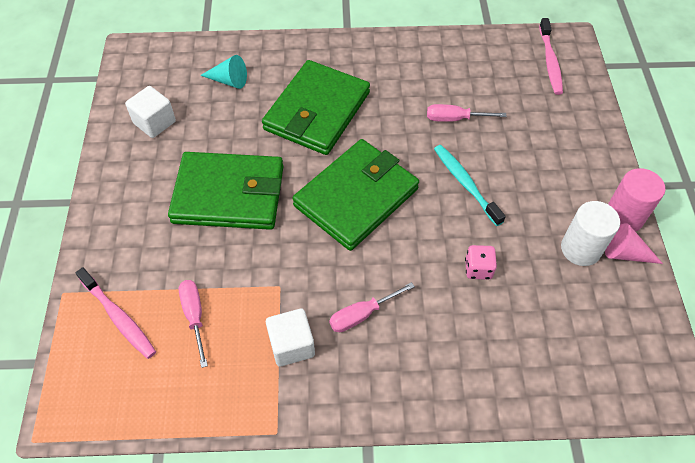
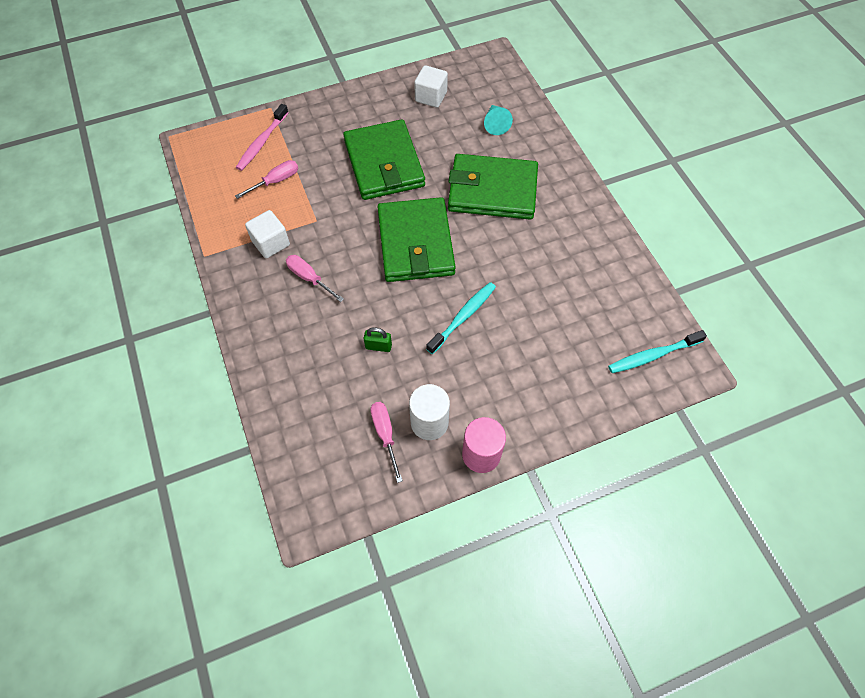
camera: 70 degrees right, 5 degrees up
(356, 197) = (415, 243): green wallet -> green wallet turned 60 degrees clockwise
(454, 119) = (534, 291): pink screwdriver -> pink screwdriver (385, 434)
(478, 269) = (378, 346): pink dice -> green padlock
(550, 62) = (652, 355): pink toothbrush -> turquoise toothbrush
(625, 253) = (439, 461): pink cone -> none

